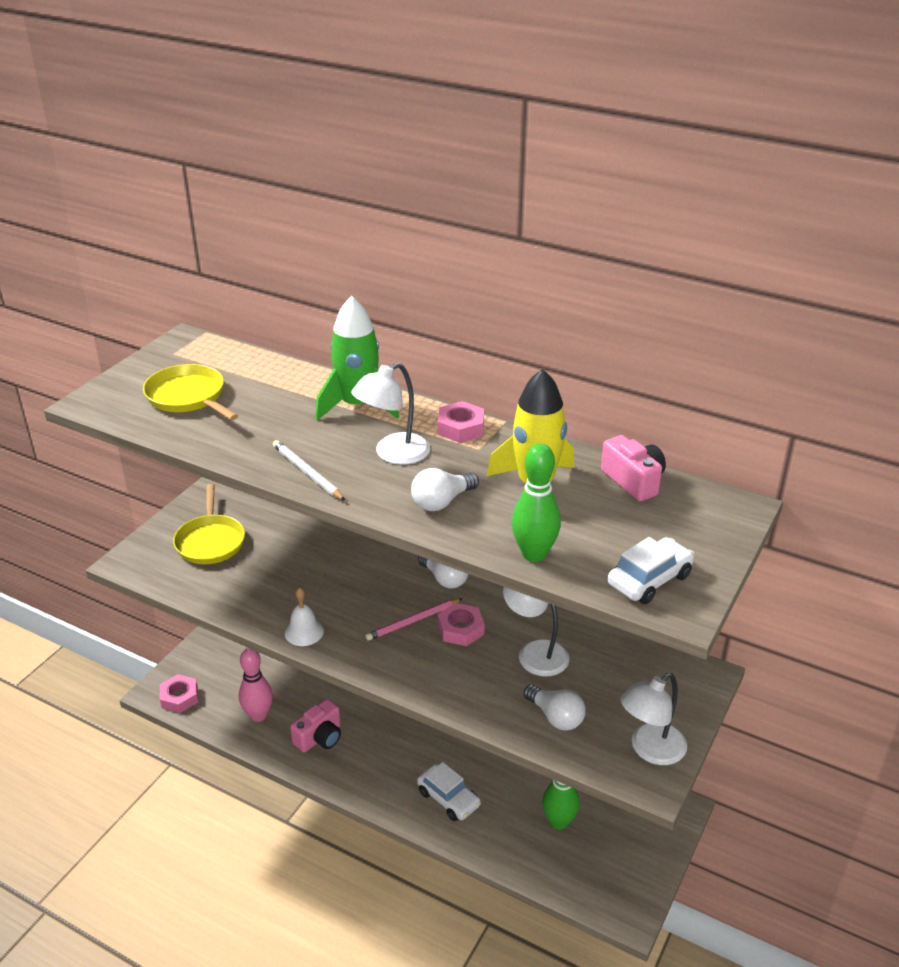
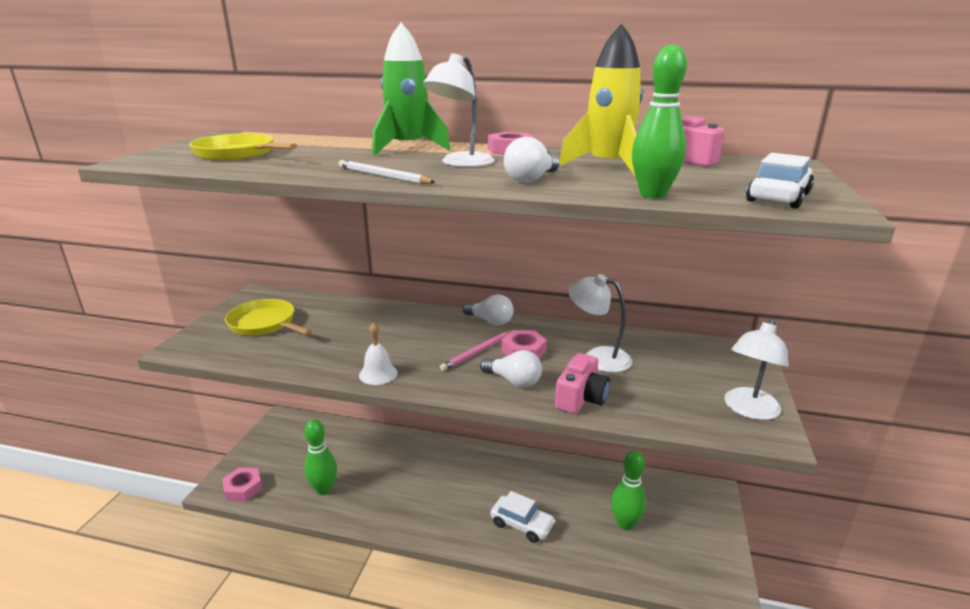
camera: 15 degrees left, 10 degrees down
(210, 541) = (265, 324): yellow pan -> yellow pan turned 150 degrees clockwise
(258, 715) = (324, 489): pink bowling pin -> green bowling pin
(320, 737) = (386, 496): pink camera -> pink camera (581, 398)
(555, 717) = (648, 400): white light bulb -> white light bulb (513, 381)

